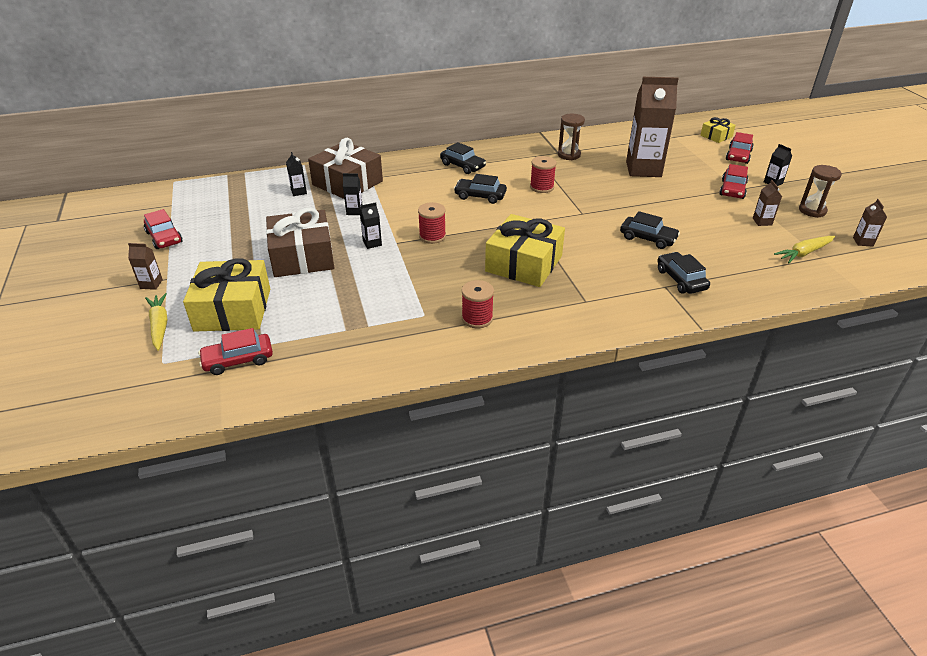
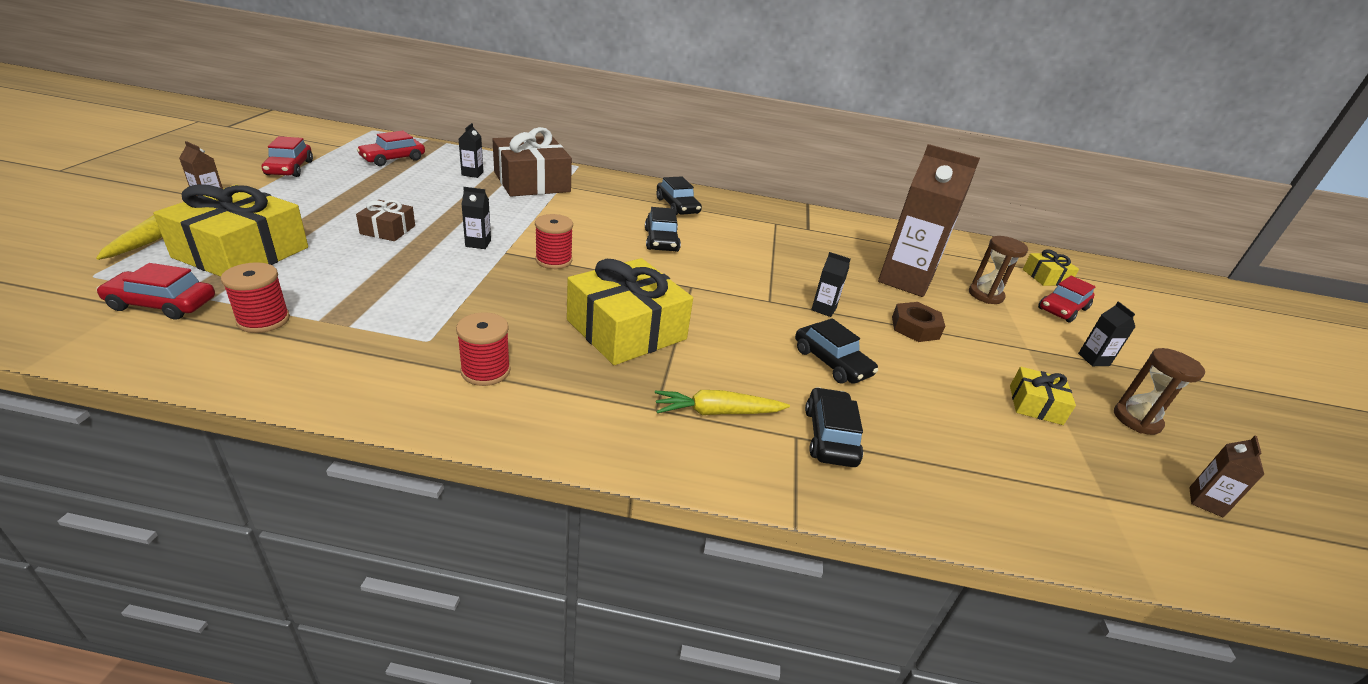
camera: 20 degrees right, 5 degrees down
(302, 257) = (388, 230): brown gift -> brown gift, size x0.50
(354, 211) = (503, 208): black carton -> black carton (823, 309)
(480, 196) = (661, 240): black car -> black car turned 135 degrees counterclockwise
(541, 187) = (747, 256): red spool -> red spool (263, 320)
(569, 155) = (819, 235): brown hourglass -> brown hourglass (985, 295)
(672, 199) = (915, 327): none -> brown nut
(732, 189) = (1019, 346): red car -> red car (393, 159)
(762, 222) = (1035, 405): brown carton -> yellow gift
(804, 253) = (1077, 478): yellow carrot -> yellow carrot (717, 412)

